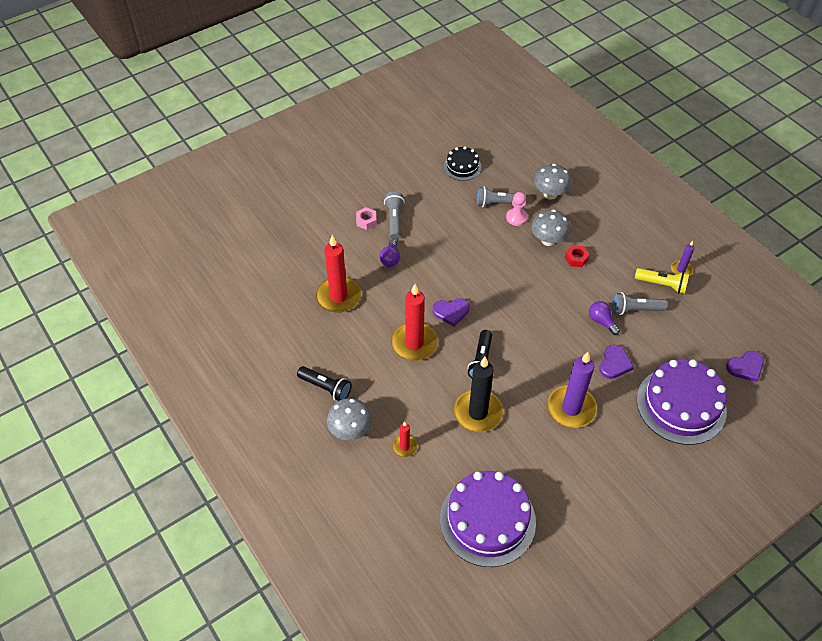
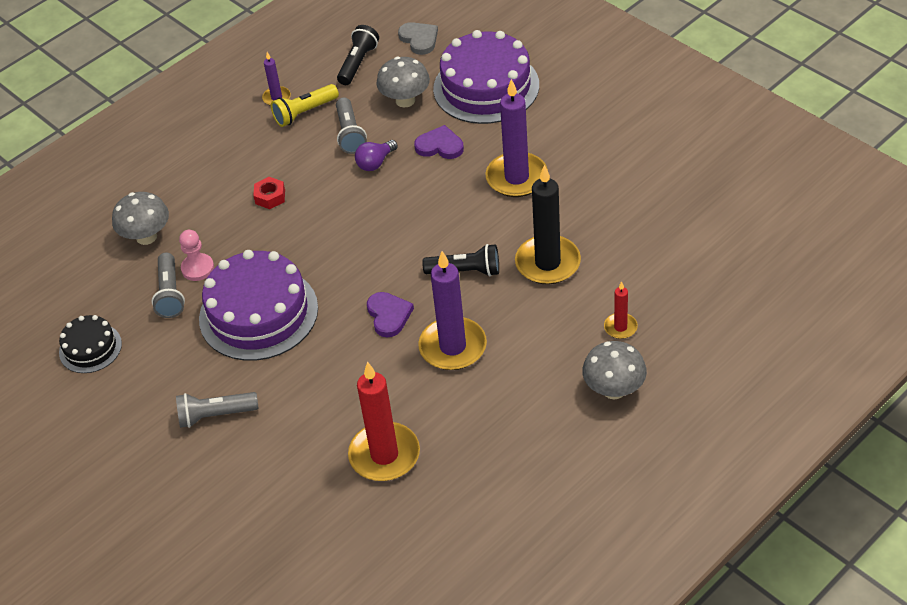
camera: 95 degrees left, 5 degrees down
(326, 388) = (553, 433): black flashlight -> black flashlight (358, 63)
(366, 221) = (221, 452): pink nut -> none
(390, 259) = (299, 404): purple light bulb -> none
(414, 343) = (453, 347): red candle -> purple candle
(487, 520) = (694, 233): purple cake -> purple cake (258, 313)
(548, 240) = (239, 229): grey mushroom -> grey mushroom (405, 100)
(662, 285) = (304, 113): yellow flashlight -> yellow flashlight turned 135 degrees counterclockwise
(745, 367) = (419, 39): purple heart -> grey heart

